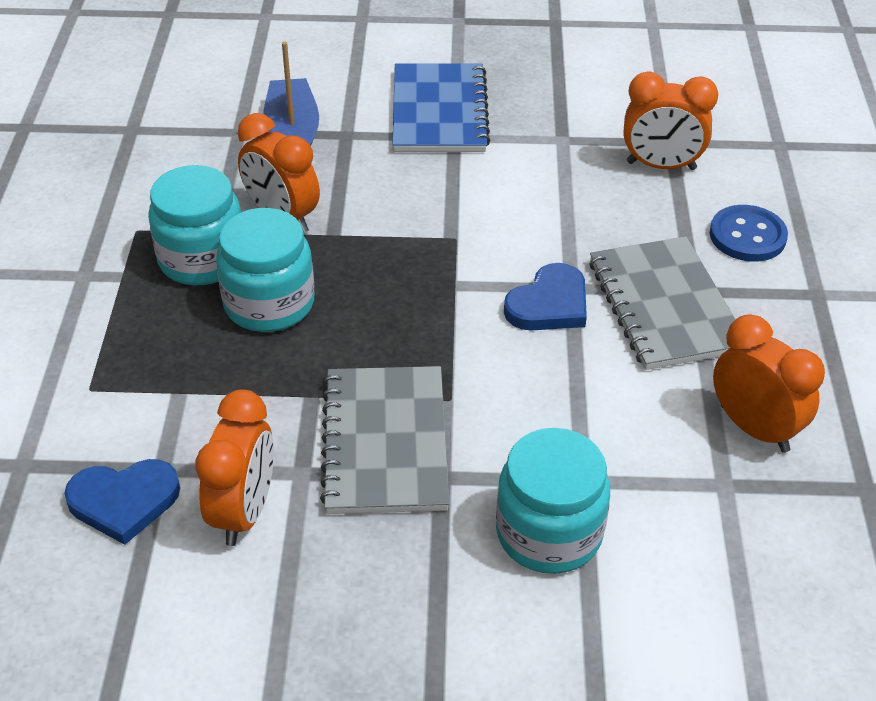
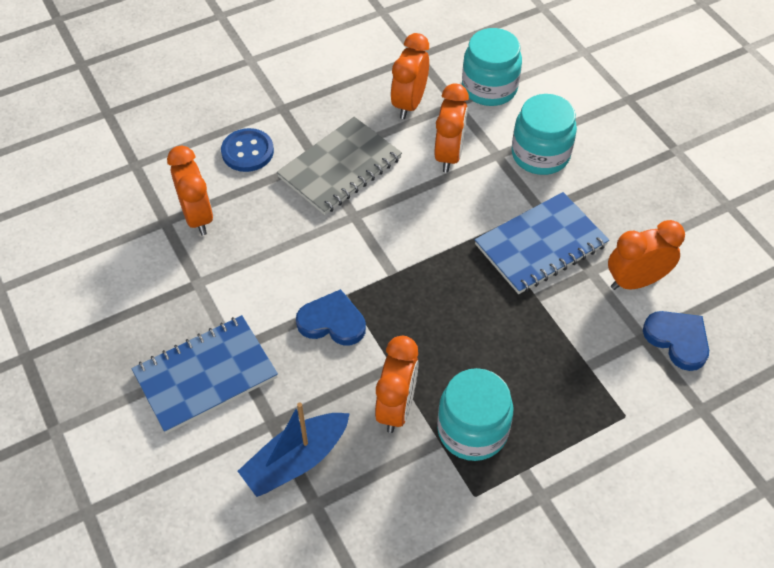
camera: 120 degrees left, 10 degrees up
(269, 304) = (483, 363): turquoise jar -> turquoise jar (489, 88)
(385, 442) = (540, 245): grey notebook -> blue notebook
(549, 304) = (377, 220): blue heart -> blue heart (332, 322)
(618, 425) = (449, 155): none -> orange clock

